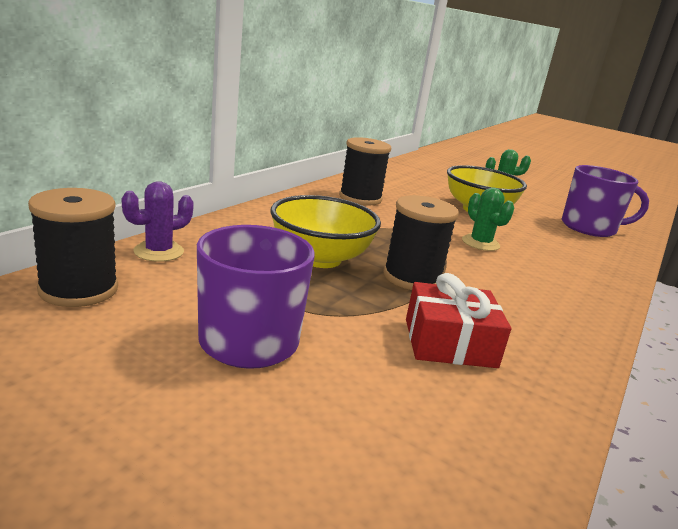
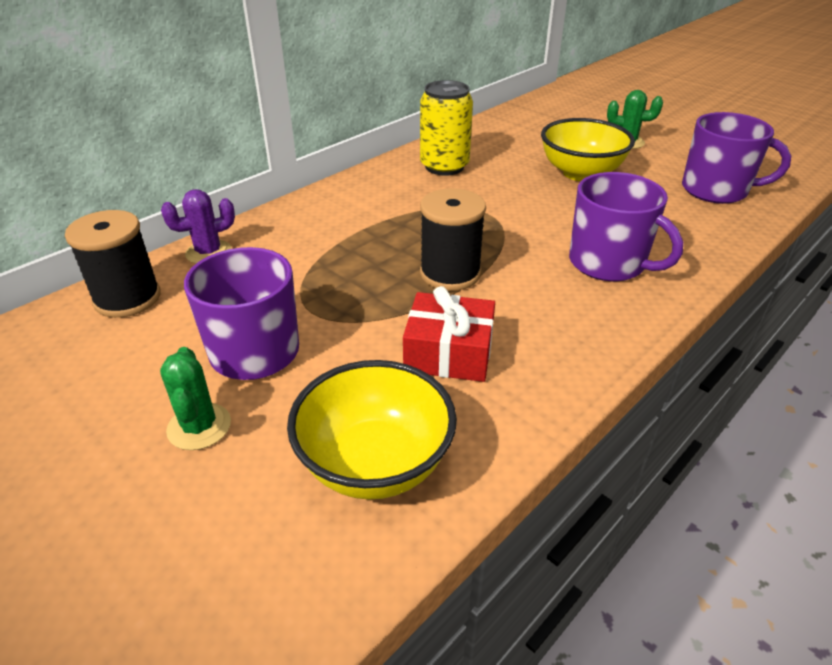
camera: 15 degrees right, 15 degrees up
(320, 258) = (362, 253): yellow bowl -> yellow bowl (375, 464)
(360, 198) = (444, 166): black spool -> yellow can
(480, 243) = (555, 222): green cactus -> green cactus (199, 427)
(543, 274) = (608, 263): none -> purple mug

